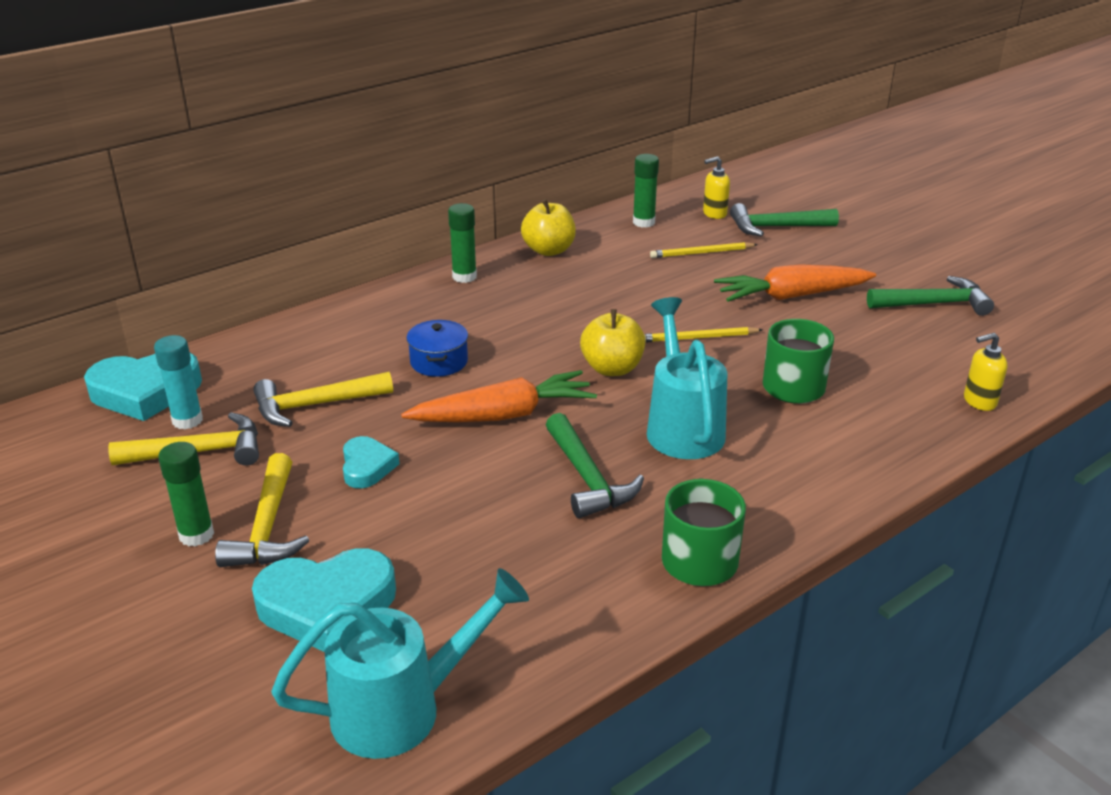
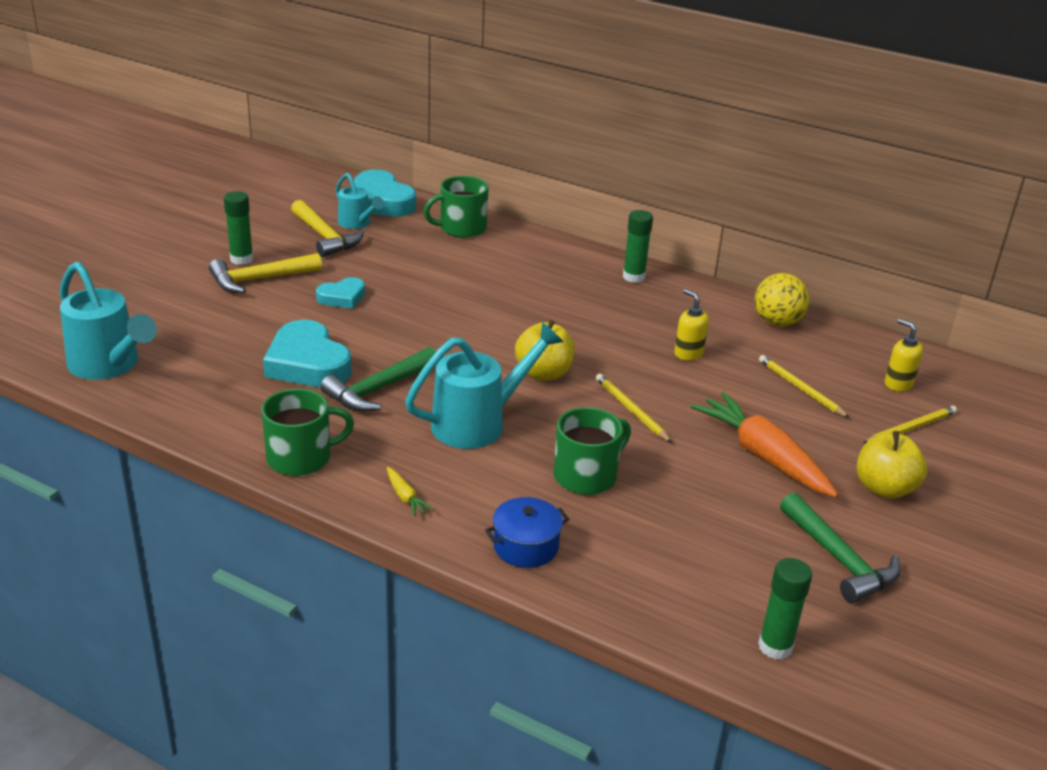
camera: 65 degrees right, 0 degrees up
(187, 420) = (357, 223): turquoise glue stick -> turquoise watering can
(272, 349) = (461, 228): none -> green mug
(315, 405) = (403, 261): yellow hammer -> none
(327, 606) = (192, 318): turquoise heart -> turquoise heart (307, 363)
(439, 362) = (494, 294): blue pot -> blue pot (526, 546)
(503, 415) = (439, 336): orange carrot -> none
(549, 250) = (719, 306): yellow apple -> yellow apple (884, 488)
(593, 233) = (777, 322): none -> yellow ball
(643, 222) = (830, 345): green glue stick -> green glue stick (775, 646)
(776, 227) = (910, 428): green hammer -> yellow pencil
(795, 499) = (405, 497): none -> yellow carrot
(979, 401) = (648, 605): yellow soap dispenser -> yellow soap dispenser (688, 354)

